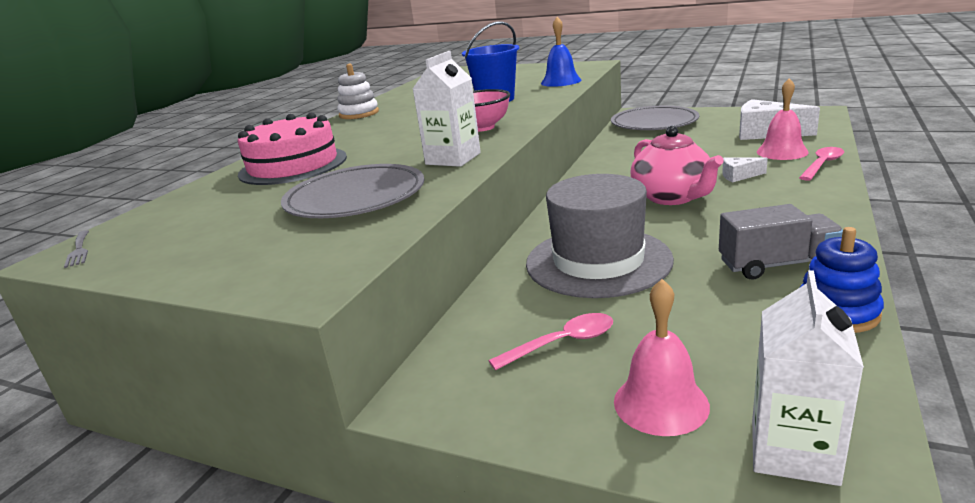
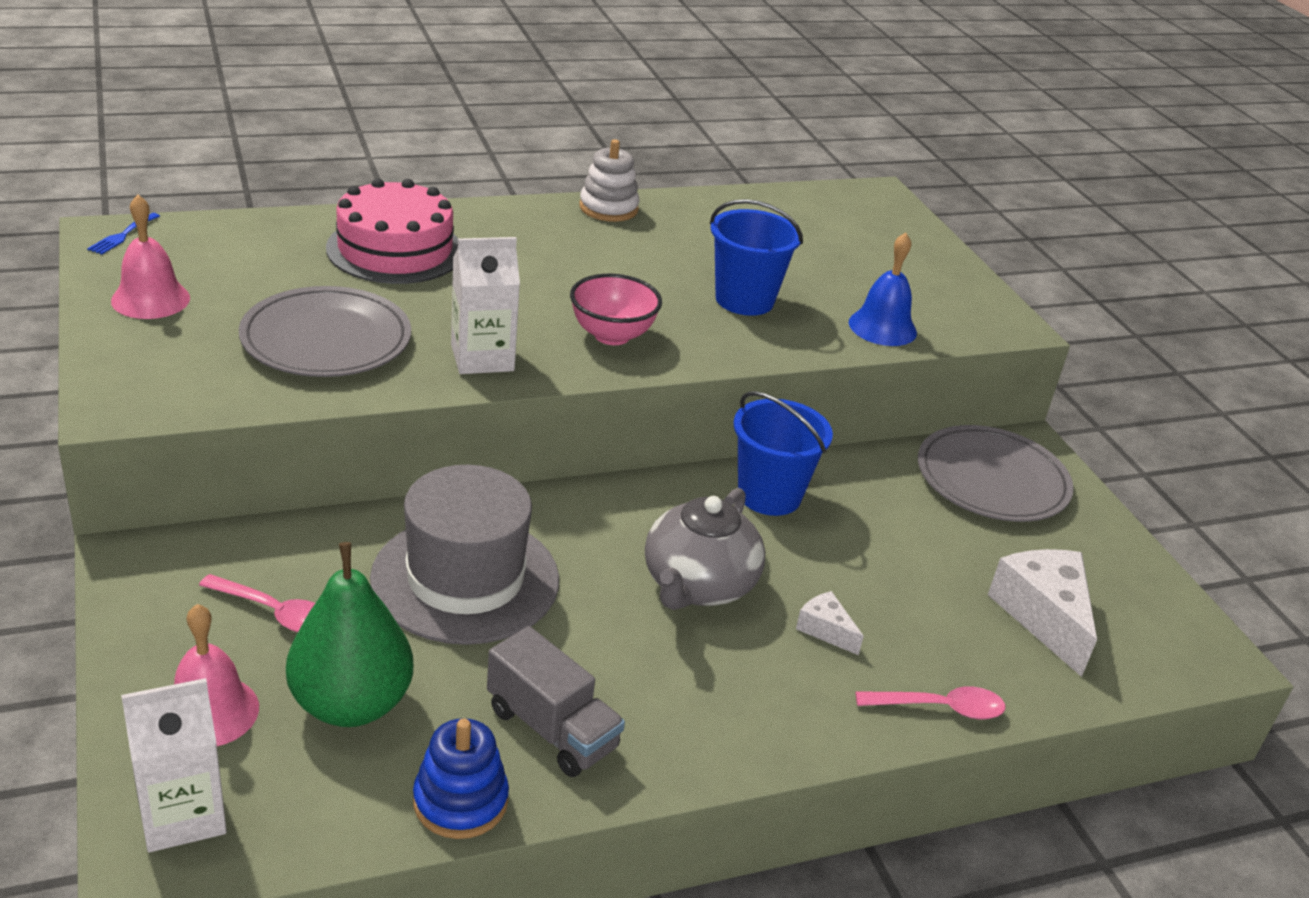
camera: 40 degrees right, 10 degrees up
(79, 250) = (122, 235): grey fork -> blue fork
(612, 166) = (769, 495): none -> blue bucket
(672, 197) = (698, 585): pink teapot -> grey teapot
(699, 333) = (351, 704): none -> green pear
(782, 152) = (965, 653): pink bell -> pink bell (150, 299)

